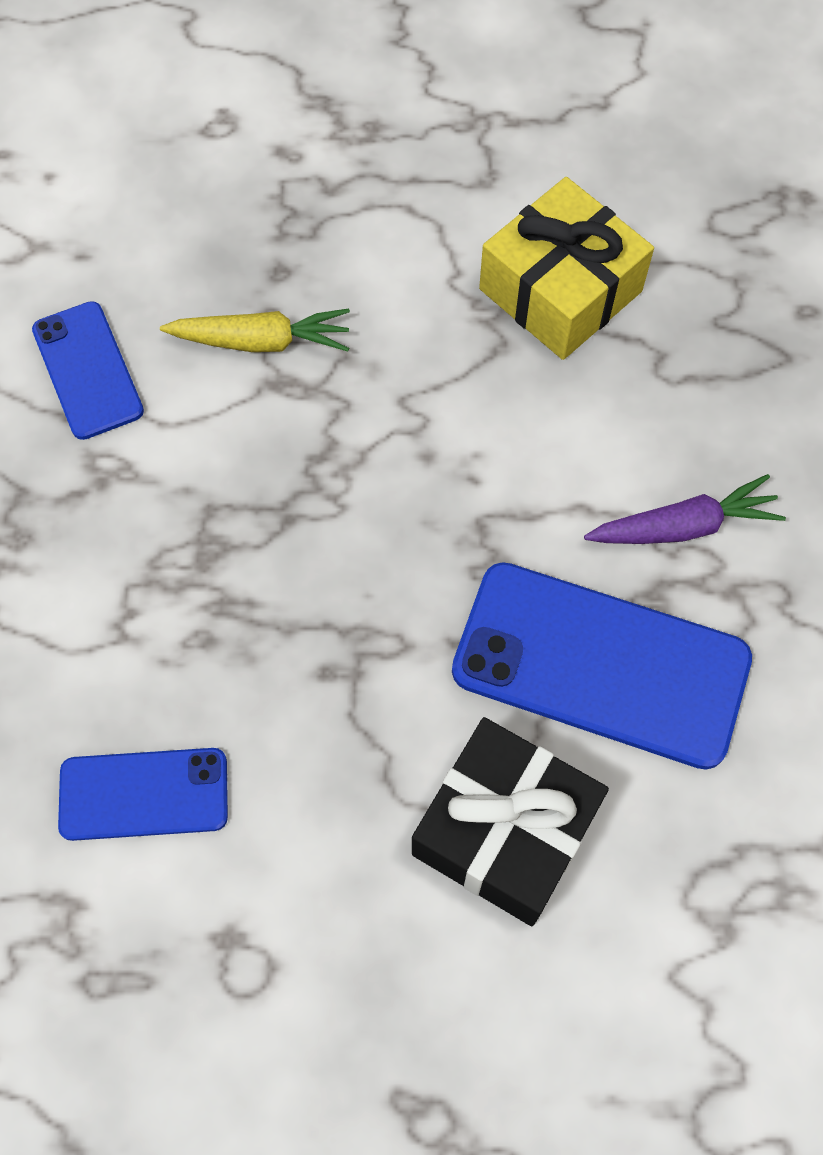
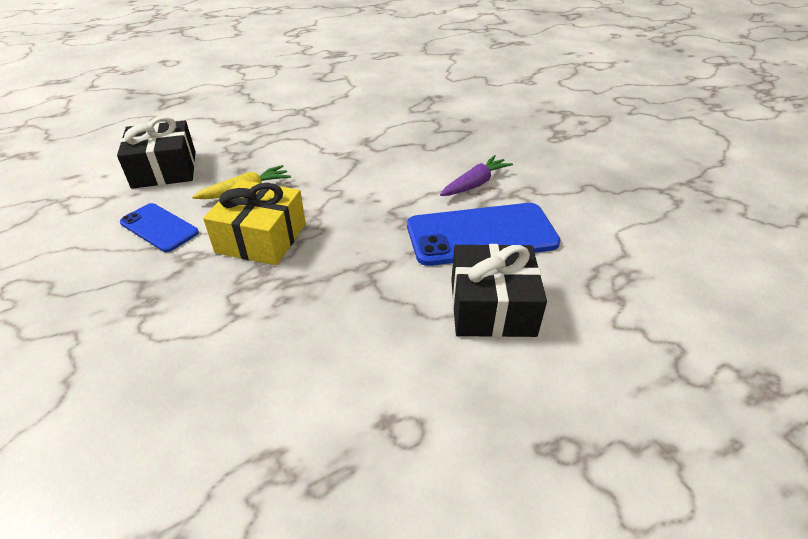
camera: 30 degrees left, 25 degrees down
(144, 794) = (290, 377): blue phone -> none
(152, 207) = (164, 169): none -> black gift
(560, 290) = (368, 140): yellow gift -> yellow gift (261, 238)

